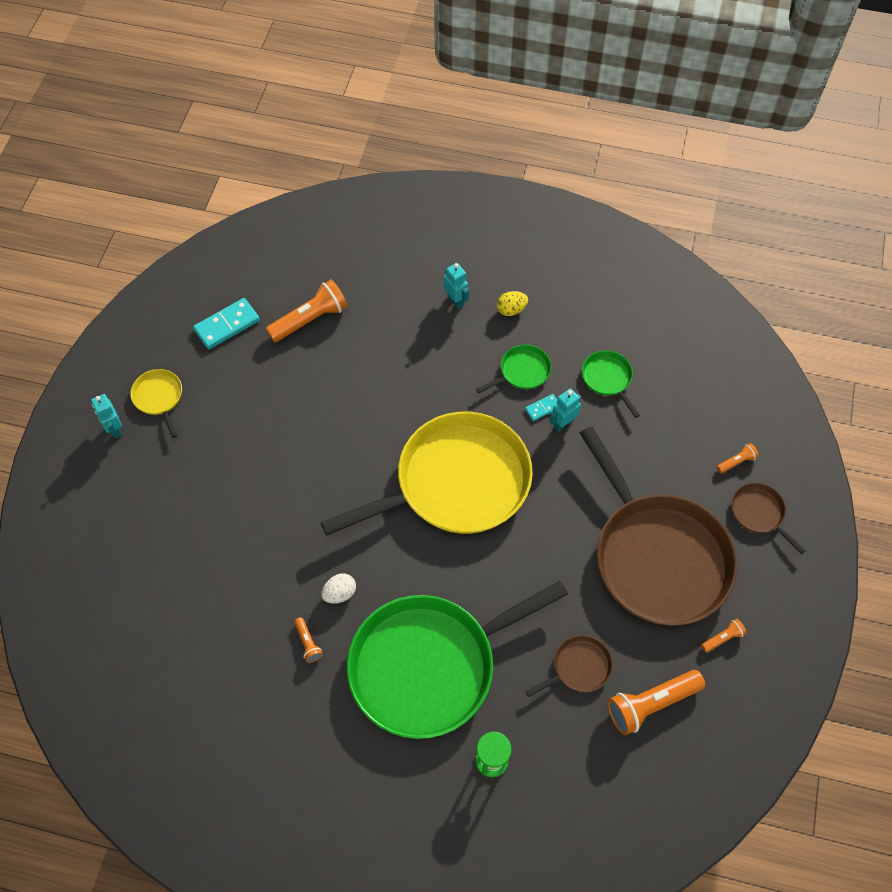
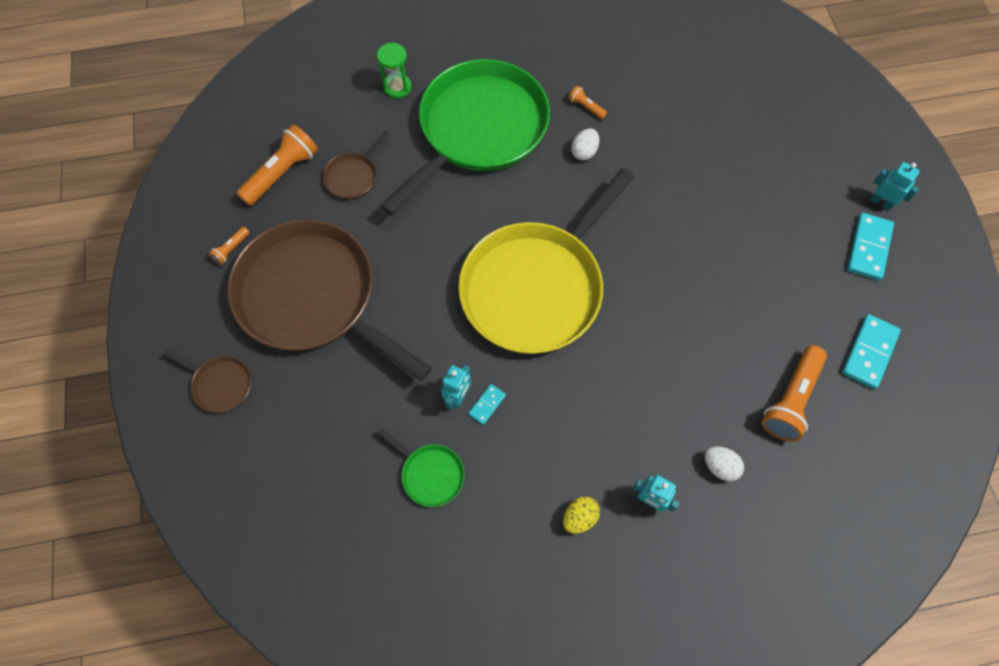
camera: 155 degrees right, 5 degrees up
(159, 397) = (868, 248): yellow pan -> turquoise domino
(392, 300) = (720, 466): none -> white egg
(522, 371) = (529, 440): green pan -> none
(736, 462) = (256, 433): orange flashlight -> none

